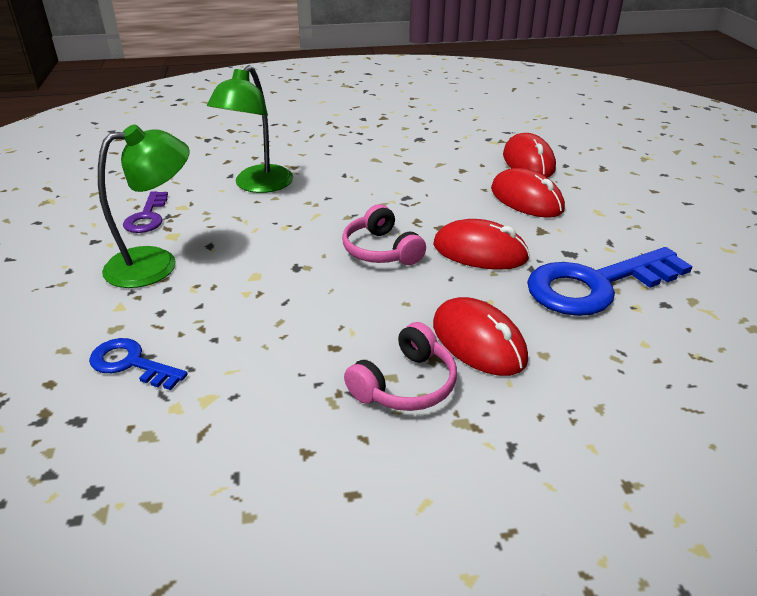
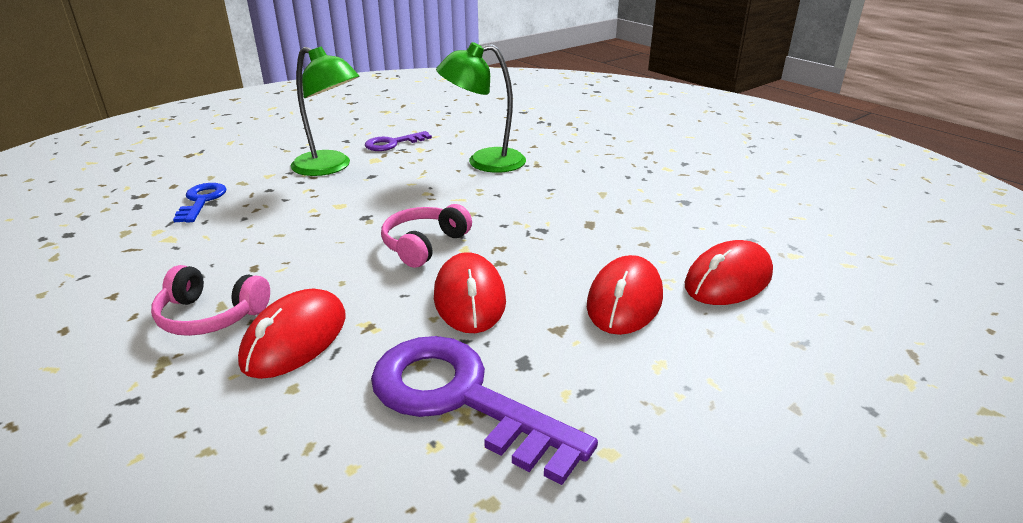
camera: 60 degrees right, 5 degrees down
(596, 285) = (461, 399): blue key -> purple key

